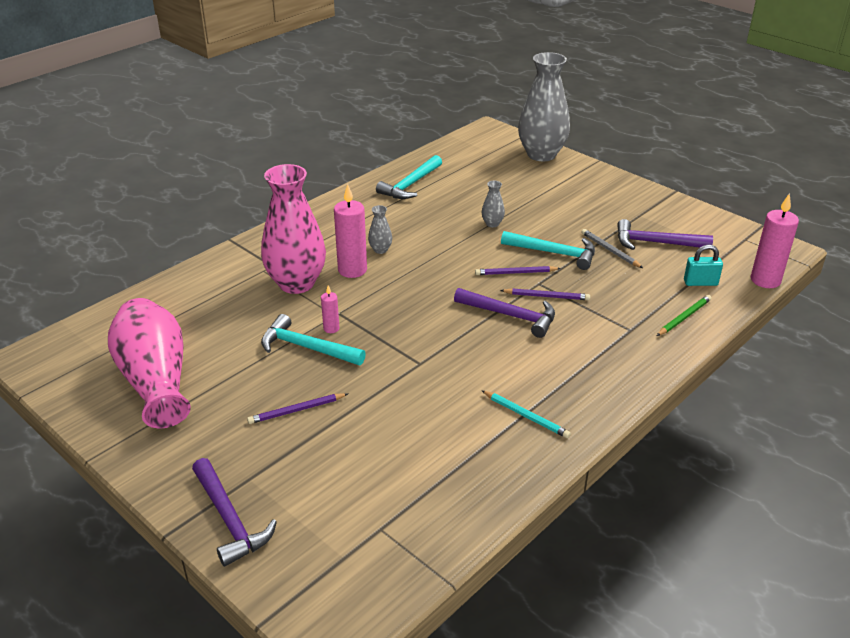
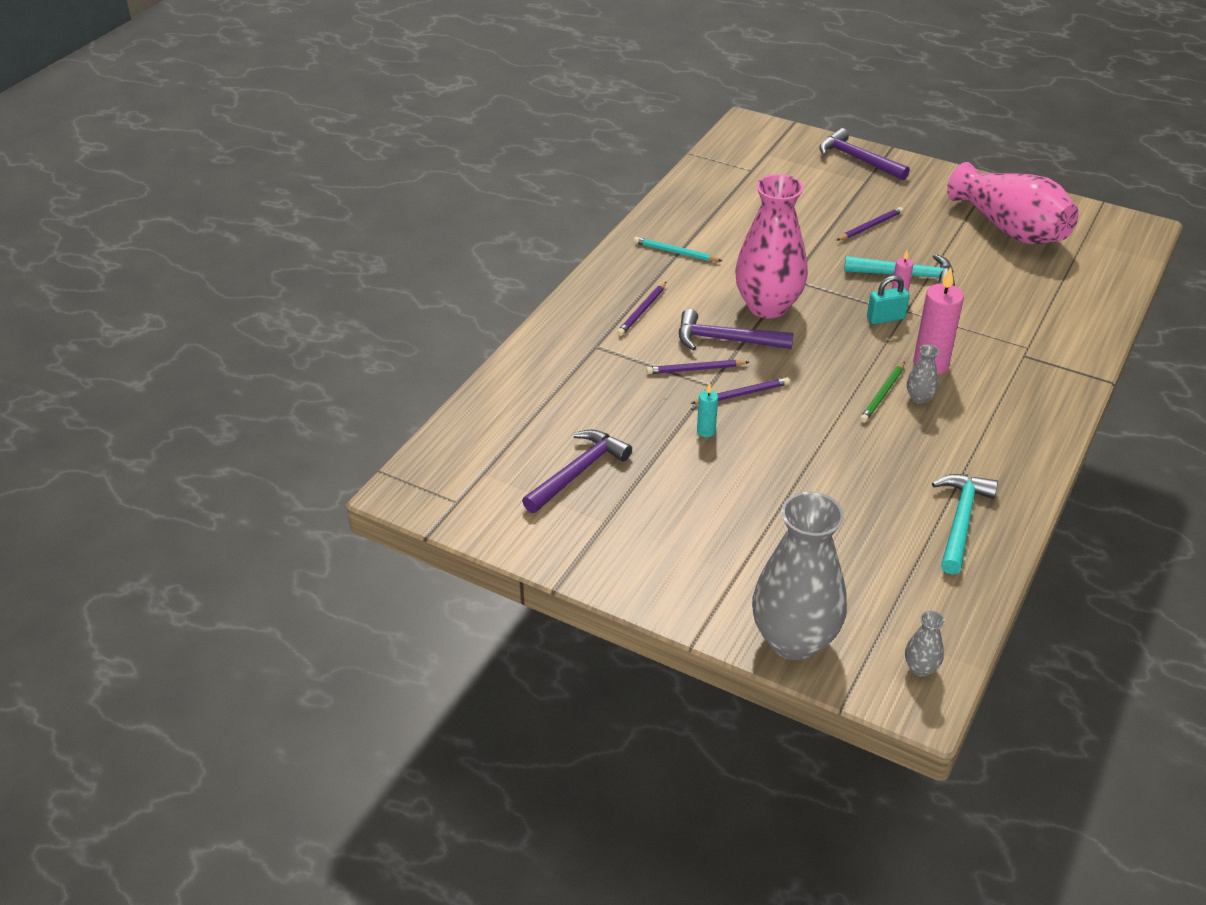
camera: 165 degrees right, 5 degrees up
(296, 283) = (977, 338): pink vase -> pink vase (767, 306)
(492, 224) = (804, 466): grey vase -> grey vase (920, 668)
(554, 253) = (706, 431): turquoise hammer -> turquoise candle
(580, 355) = (642, 311): none -> purple pencil
(610, 250) = (636, 448): grey pencil -> none
(656, 243) = (578, 472): purple hammer -> purple hammer turned 45 degrees counterclockwise
(684, 317) = (538, 369): green pencil -> green pencil (882, 394)
(700, 283) = (519, 418): turquoise padlock -> turquoise padlock (885, 318)
(765, 280) = (439, 436): pink candle -> none

